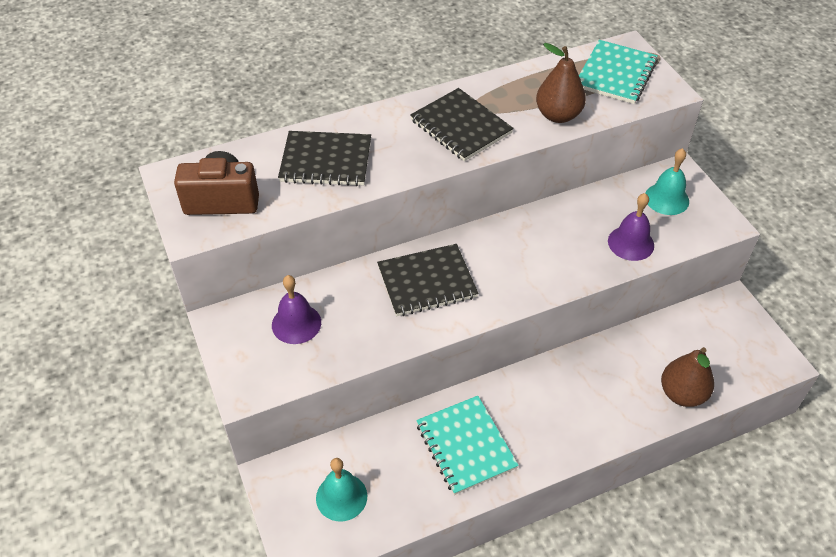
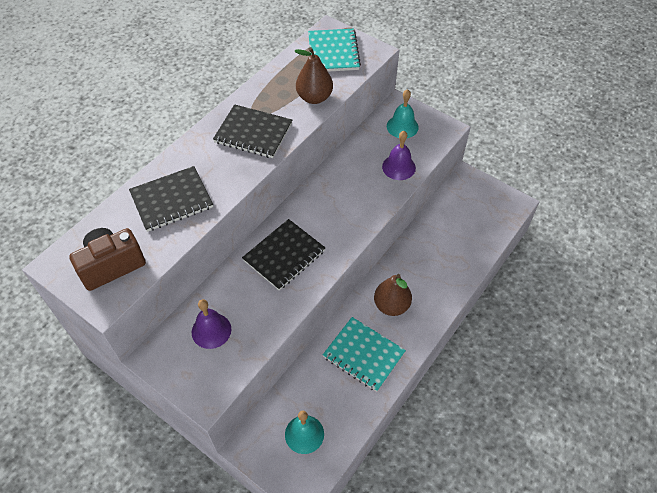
camera: 30 degrees left, 5 degrees up
(682, 394) = (472, 252): brown pear -> brown pear (391, 305)

